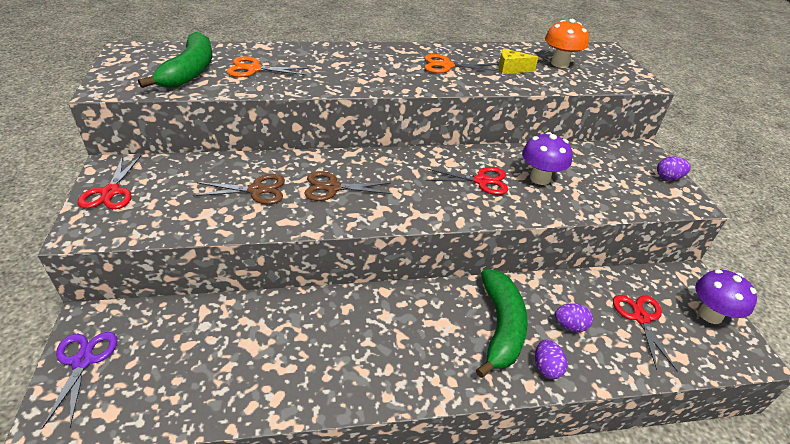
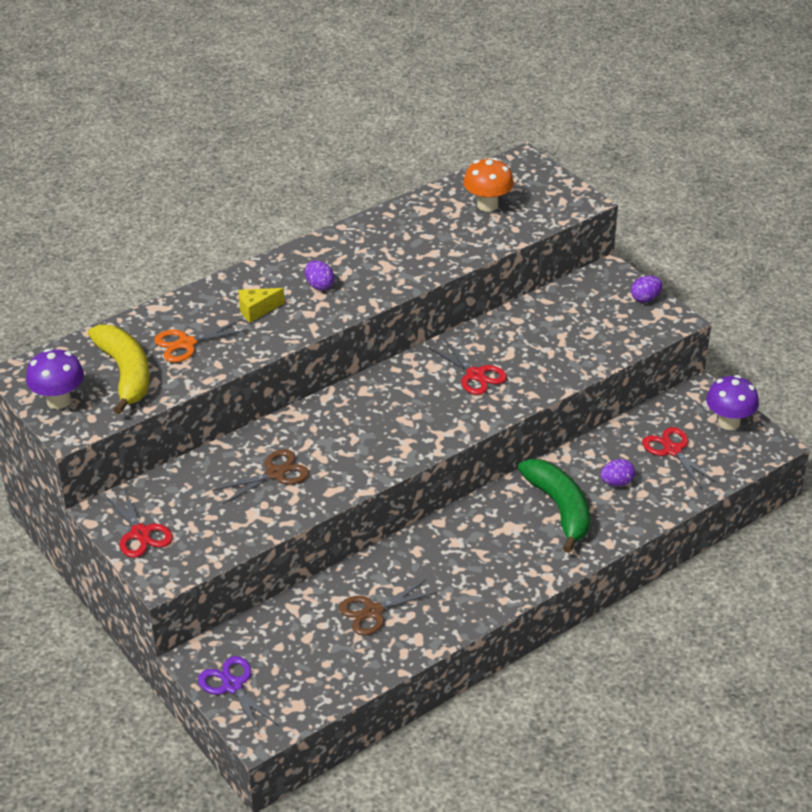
camera: 25 degrees left, 0 degrees up
(190, 71) = (125, 374): green banana -> yellow banana
(332, 188) = (343, 441): brown scissors -> brown scissors (373, 612)
(446, 66) = (375, 257): orange scissors -> none
(481, 181) = (475, 375): red scissors -> red scissors turned 75 degrees clockwise
(511, 69) = (443, 234): yellow cheese -> yellow cheese (257, 310)
(540, 178) = (528, 349): purple mushroom -> purple mushroom (59, 400)
(546, 367) = (614, 525): purple egg -> purple egg (319, 285)

